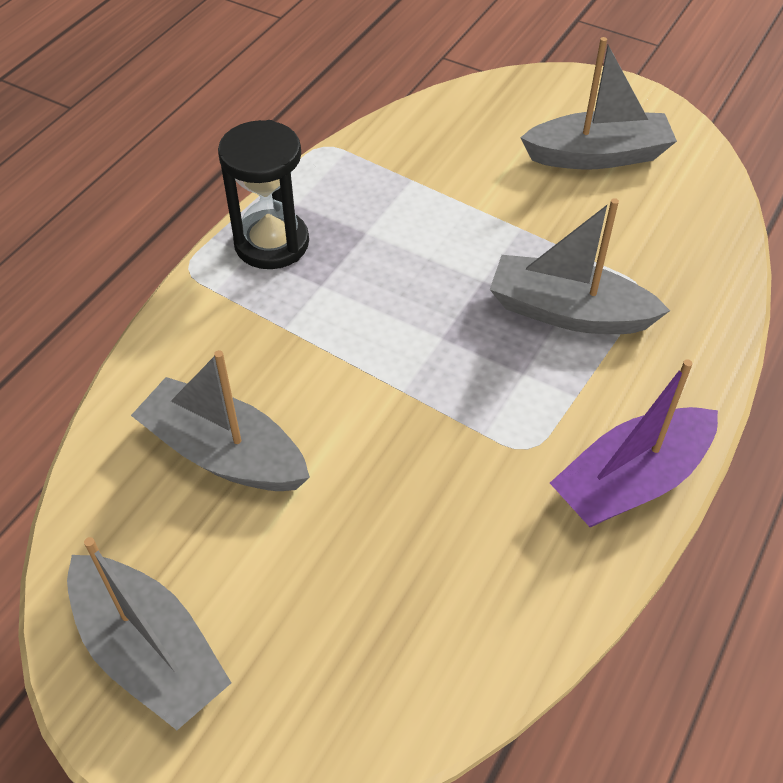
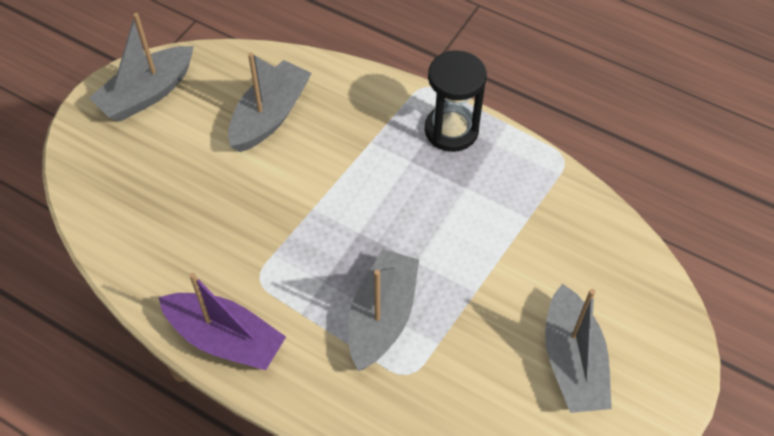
camera: 90 degrees right, 5 degrees up
(631, 481) = (225, 339): purple boat -> purple boat turned 150 degrees clockwise

